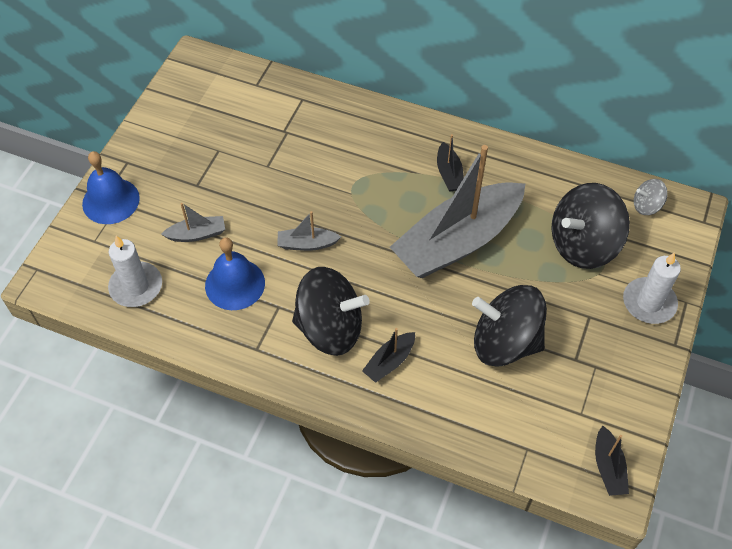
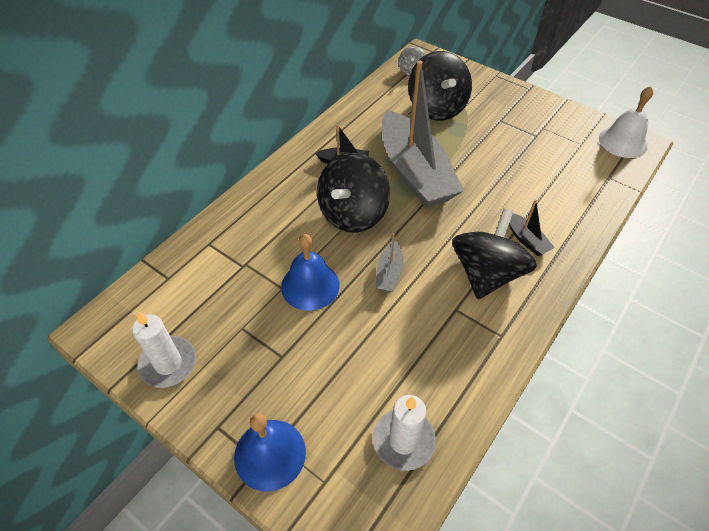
camera: 75 degrees left, 5 degrees down
(197, 234) = (349, 366): grey boat -> none
(235, 284) = (422, 341): blue bell -> blue bell (310, 285)
(505, 342) = (516, 167): black spinning top -> black spinning top (353, 214)
(608, 467) = (623, 141): black boat -> white bell
(649, 303) = (493, 91): white candle -> white candle (168, 363)

